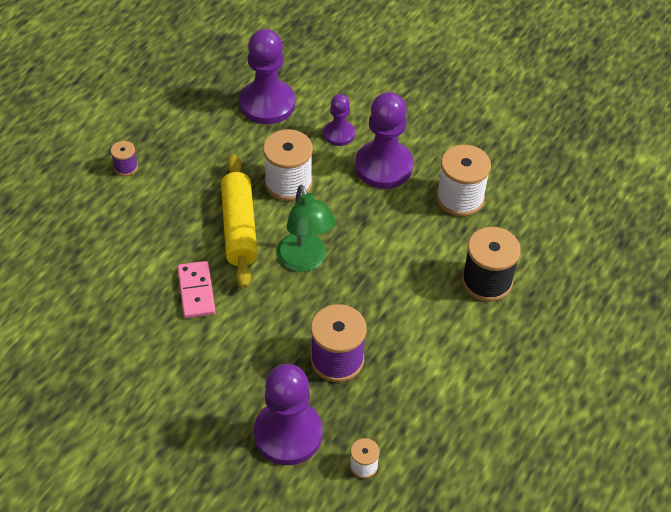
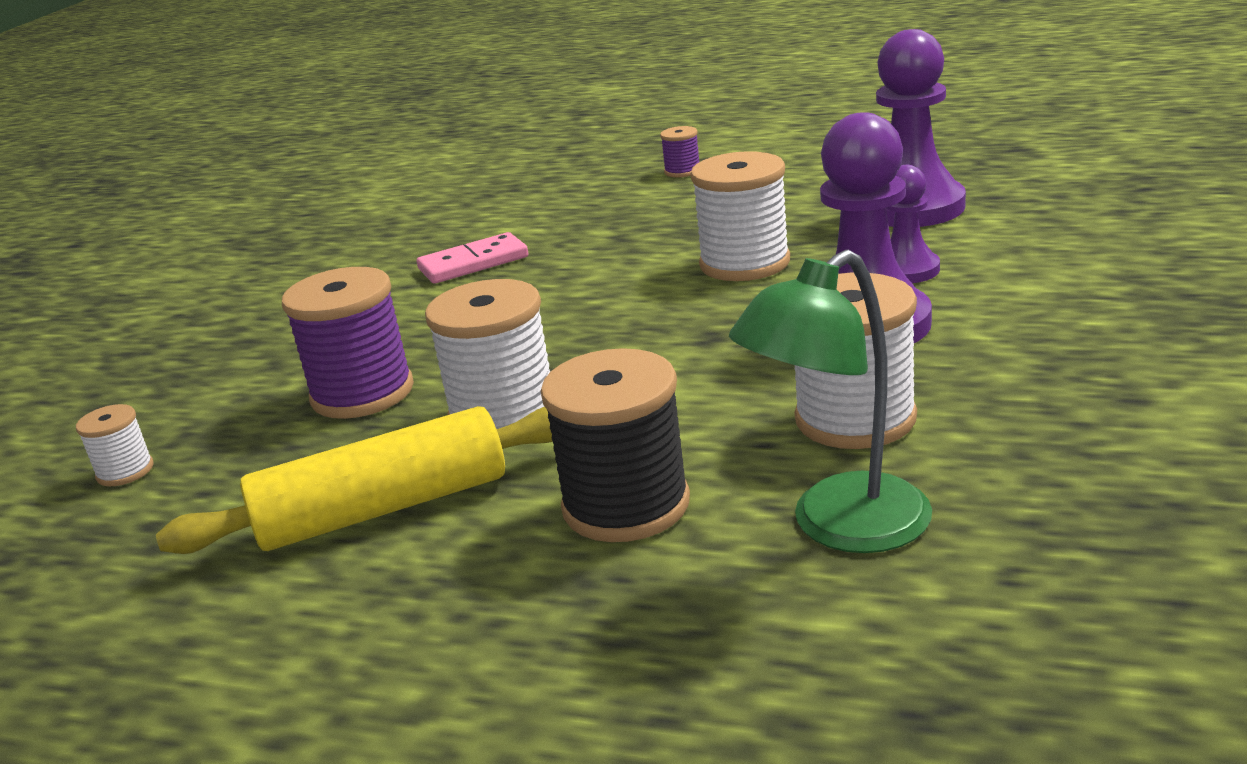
camera: 80 degrees right, 25 degrees down
(239, 228) = (617, 256): yellow rolling pin -> yellow rolling pin (384, 508)
(288, 434) = (201, 391): purple pawn -> none
(305, 261) = (575, 316): green lamp -> green lamp (840, 527)
(392, 306) = (504, 414): none -> white spool

